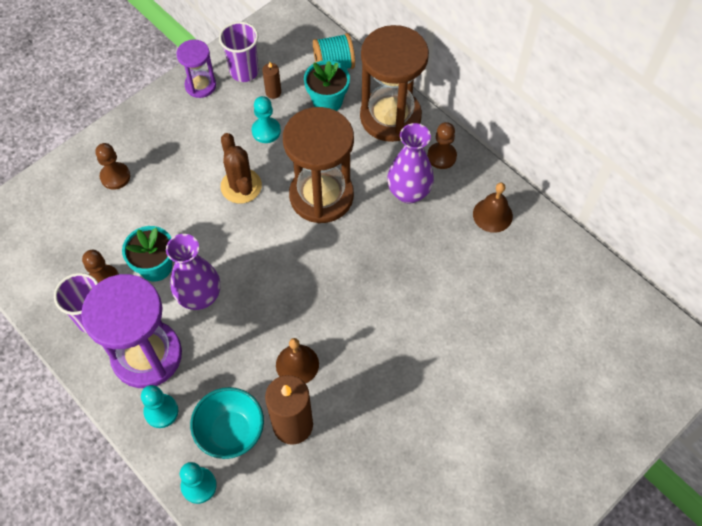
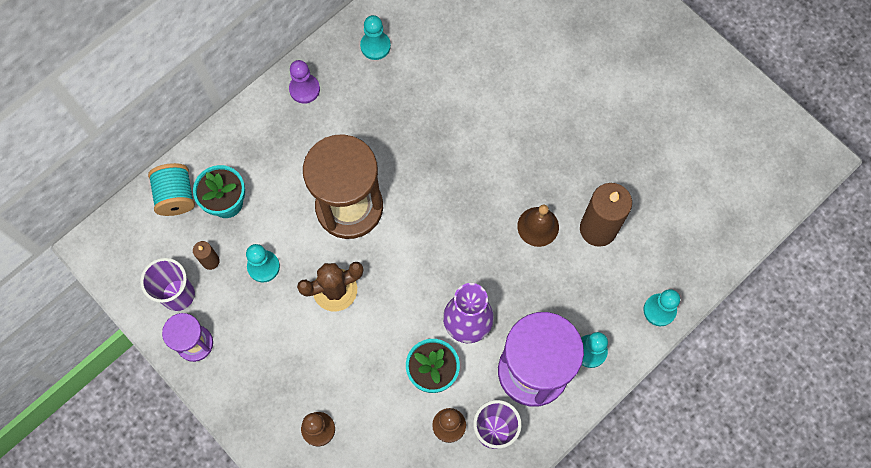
camera: 90 degrees left, 10 degrees up
(231, 432) = (607, 284): turquoise bowl -> none
(390, 117) = (251, 138): brown hourglass -> none
(408, 192) = (347, 122): purple vase -> none
(441, 156) = (304, 89): brown pawn -> purple pawn
(492, 215) = (375, 46): brown bell -> turquoise pawn

